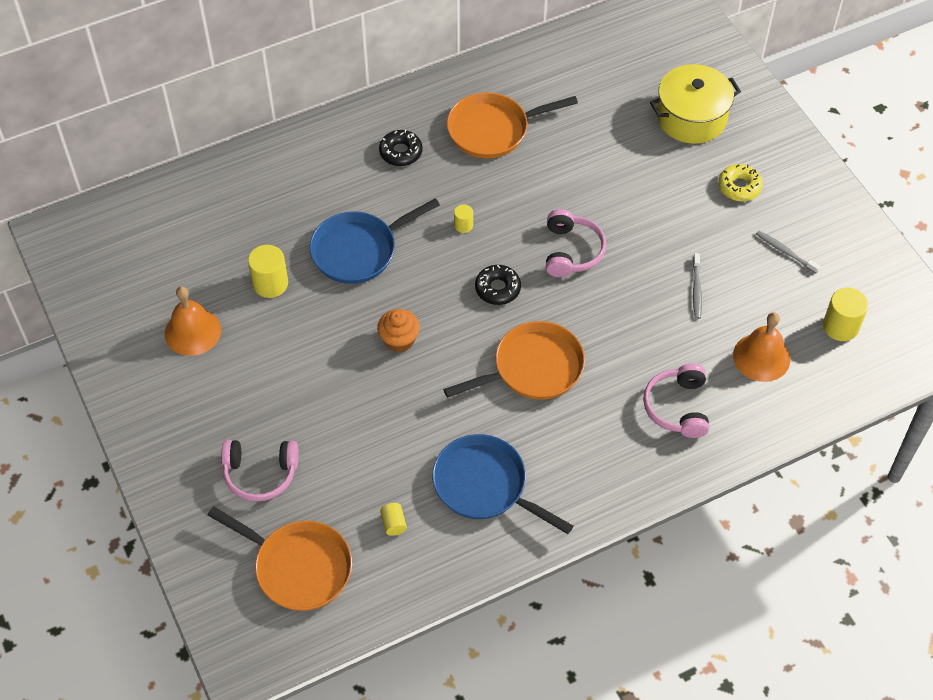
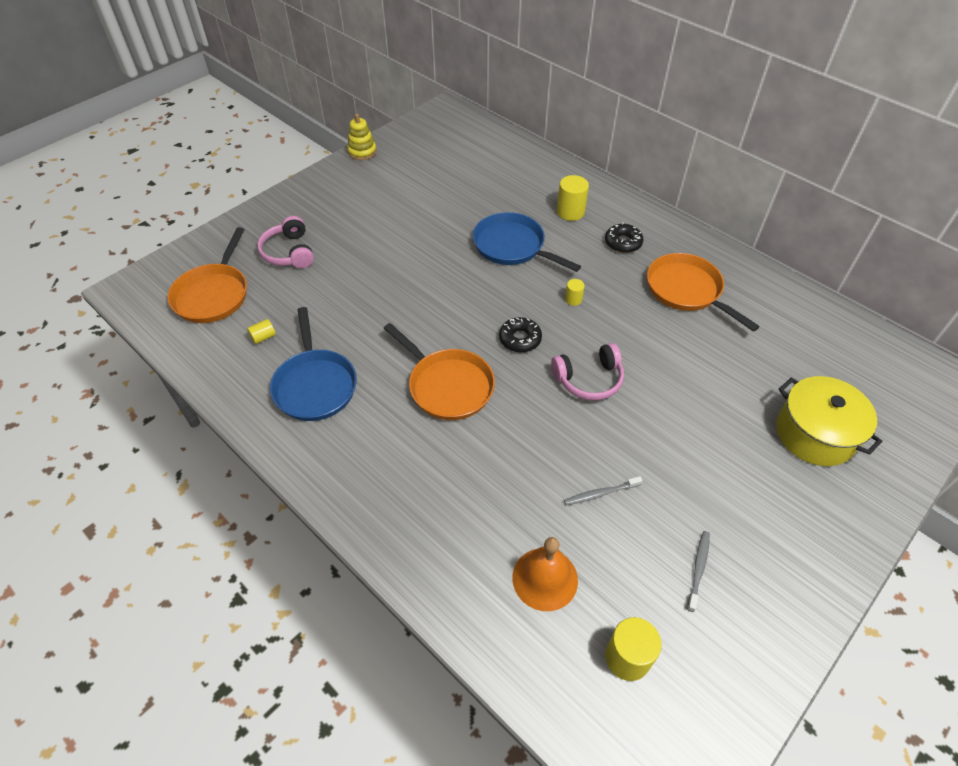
camera: 70 degrees right, 5 degrees down
(97, 353) = (362, 152): none -> yellow stacking toy
(192, 331) = (397, 186): orange bell -> none
(270, 283) = (457, 210): yellow cylinder -> yellow cylinder (570, 212)
(399, 340) = (438, 292): orange cupcake -> none
(485, 485) = (315, 385): blue pan -> blue pan turned 150 degrees clockwise
(677, 407) = (449, 512): pink headphones -> none
(739, 187) = (756, 501): yellow donut -> none

